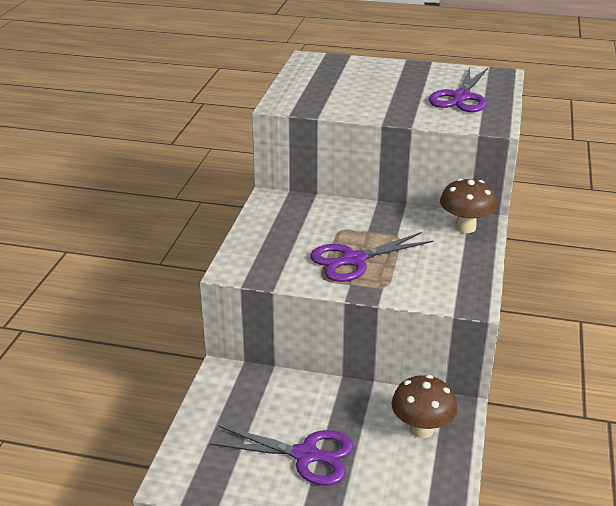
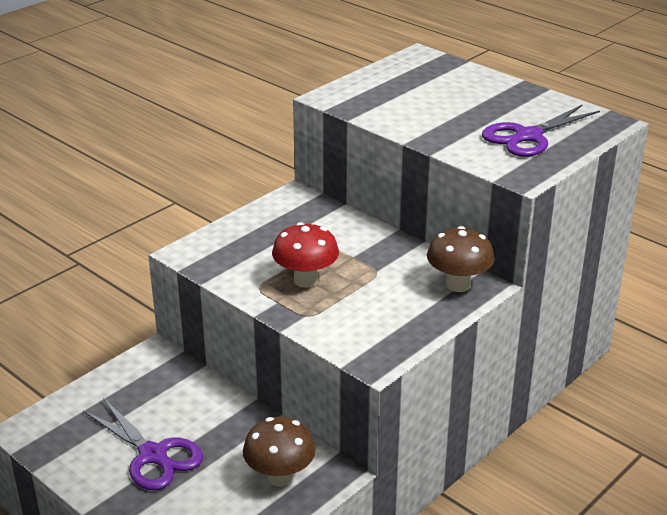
camera: 30 degrees right, 0 degrees up
(353, 260) = (306, 280): purple scissors -> red mushroom

